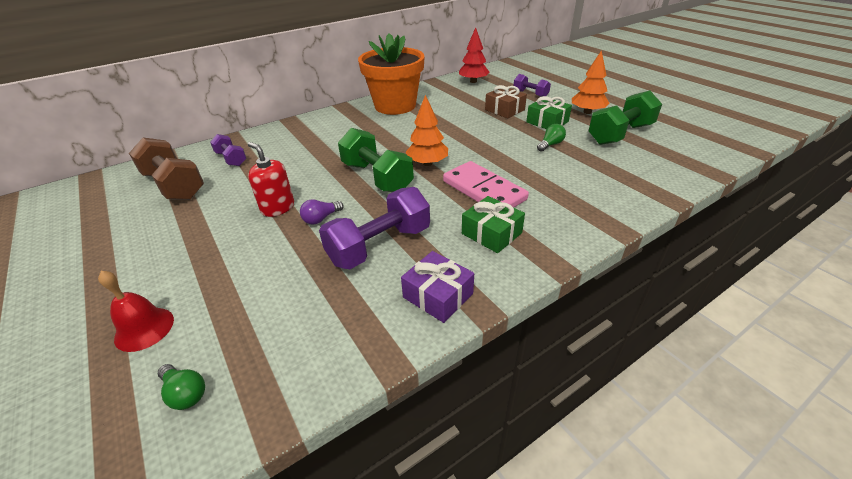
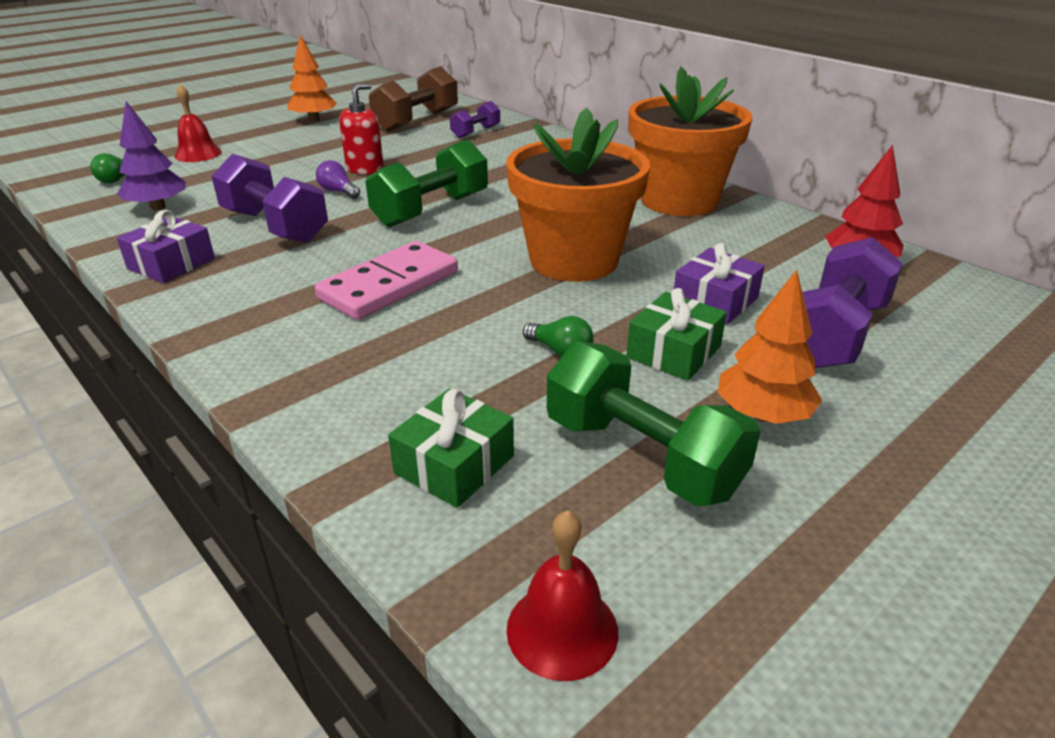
camera: 80 degrees right, 5 degrees down
(302, 332) = (158, 207): none -> purple tree
(427, 163) = (473, 239): orange tree -> orange tree (314, 120)
(460, 136) = (573, 260): none -> orange flower pot
(491, 233) = (276, 293): green gift -> green gift (454, 464)
(504, 110) = (715, 301): brown gift -> purple gift
(530, 94) = (834, 334): purple dumbbell -> purple dumbbell, size x1.79
(712, 153) = (562, 630): none -> red bell

